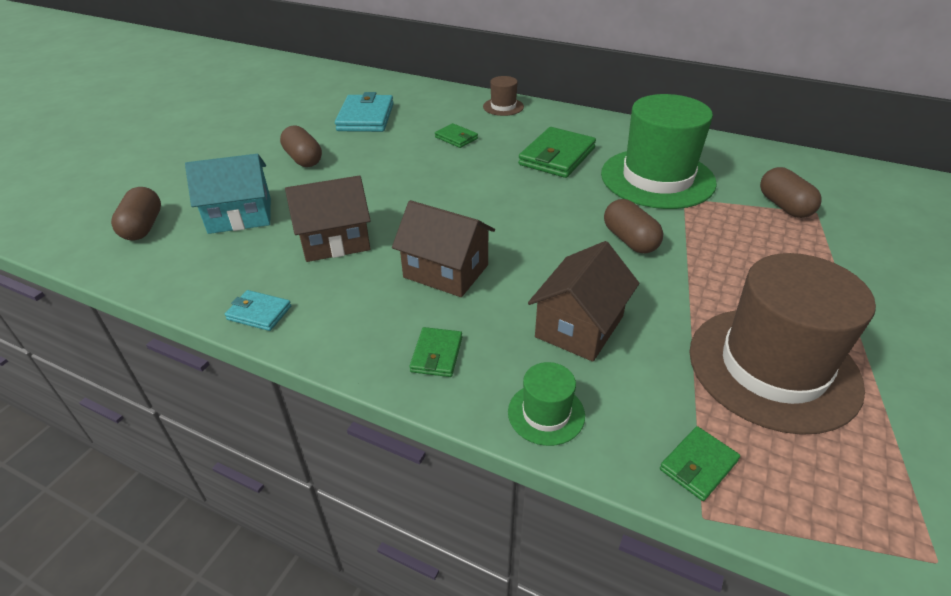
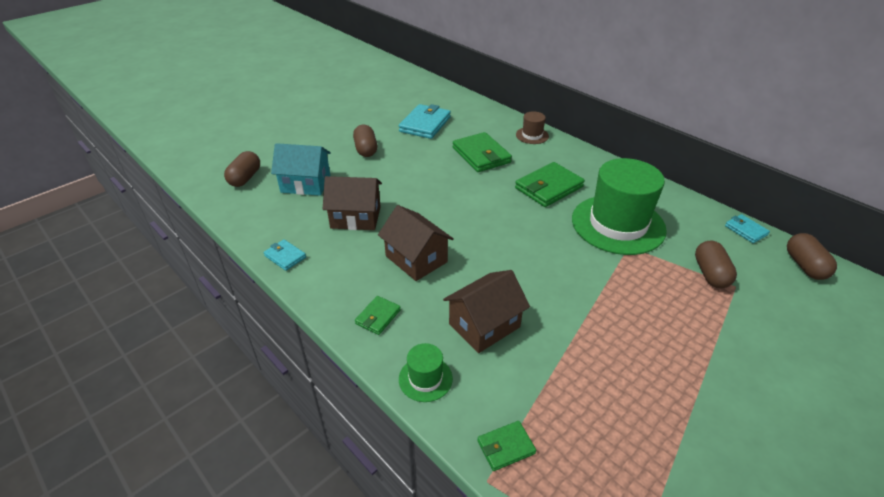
camera: 20 degrees right, 0 degrees up
(456, 138) = (481, 155): green wallet -> green wallet, size x1.88
(630, 240) = (563, 270): brown capsule -> brown capsule (805, 266)
(773, 367) = (608, 398): brown hat -> none
(787, 156) = (745, 230): none -> turquoise wallet

